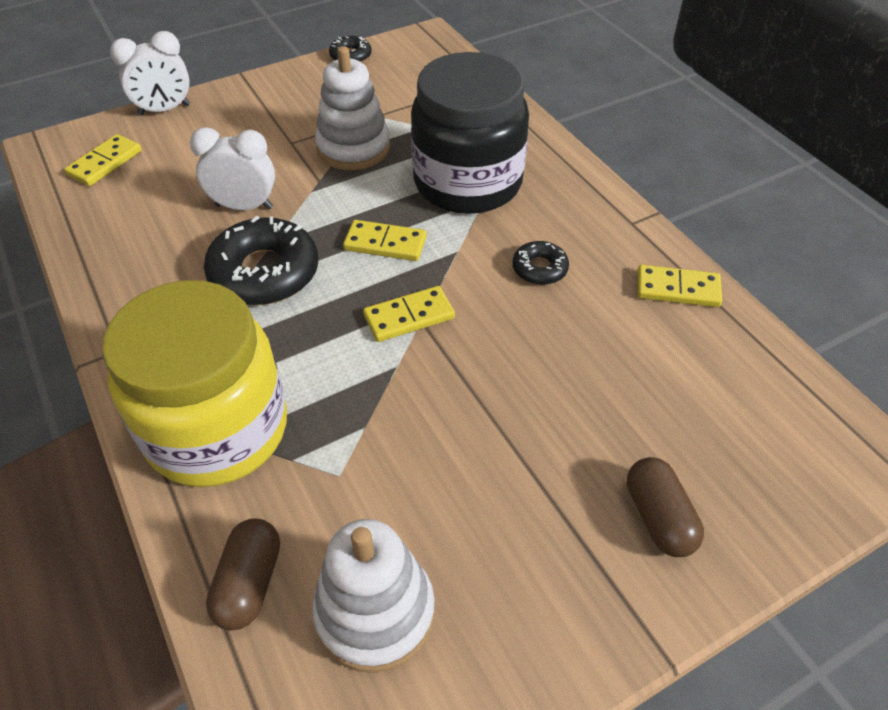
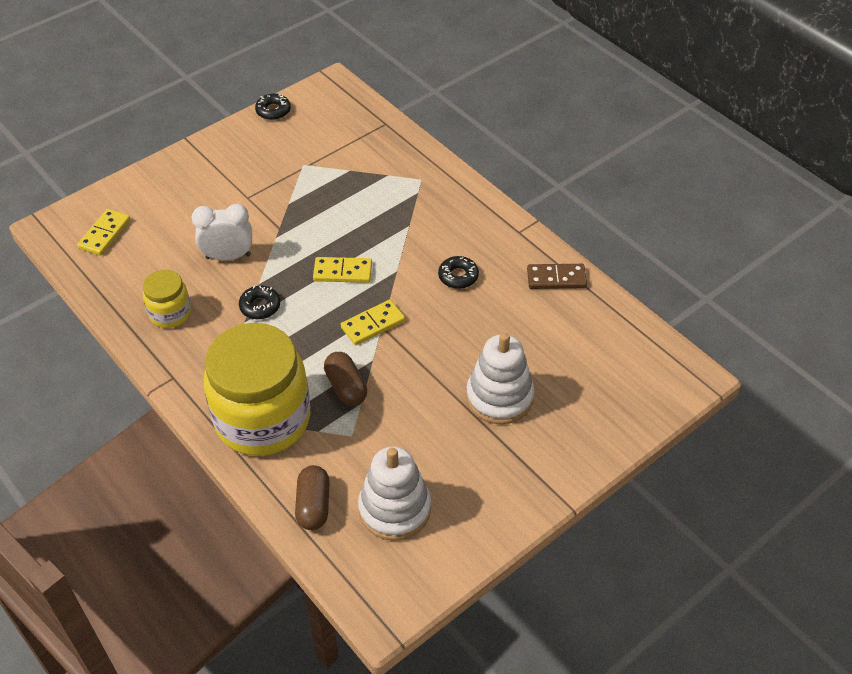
camera: 10 degrees left, 0 degrees up
(146, 266) = (170, 313): none -> yellow jar
(164, 110) = (135, 181): white clock -> none
(264, 272) = (260, 306): black donut -> black donut, size x0.51
(353, 148) = (298, 196): white stacking toy -> white stacking toy (499, 397)
(467, 183) = (393, 215): black jar -> none
(658, 517) = (557, 430): brown capsule -> brown capsule (346, 387)
(677, 289) = (556, 278): yellow domino -> brown domino

